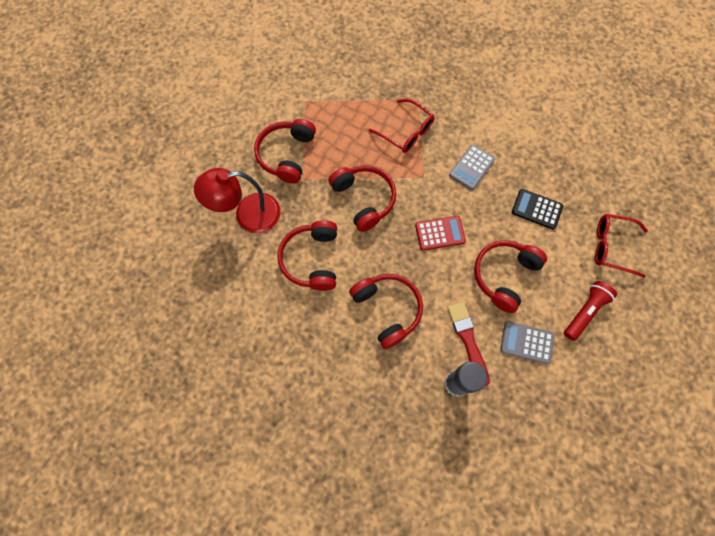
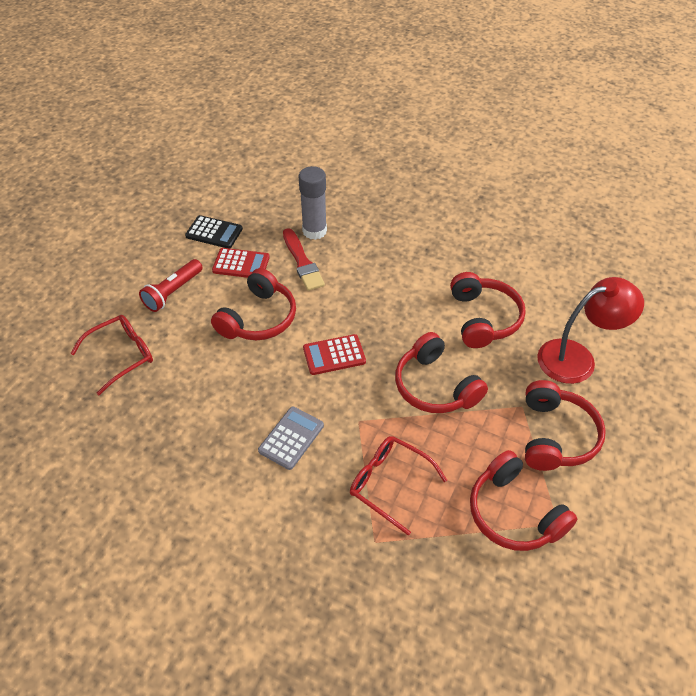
camera: 175 degrees right, 20 degrees down
(387, 309) = (389, 280): red headphones -> red headphones (513, 513)
(526, 342) = (241, 264): grey calculator -> red calculator
(536, 209) = (208, 391): black calculator -> black calculator (214, 232)
(612, 247) = (122, 355): red glasses -> red glasses turned 45 degrees counterclockwise

